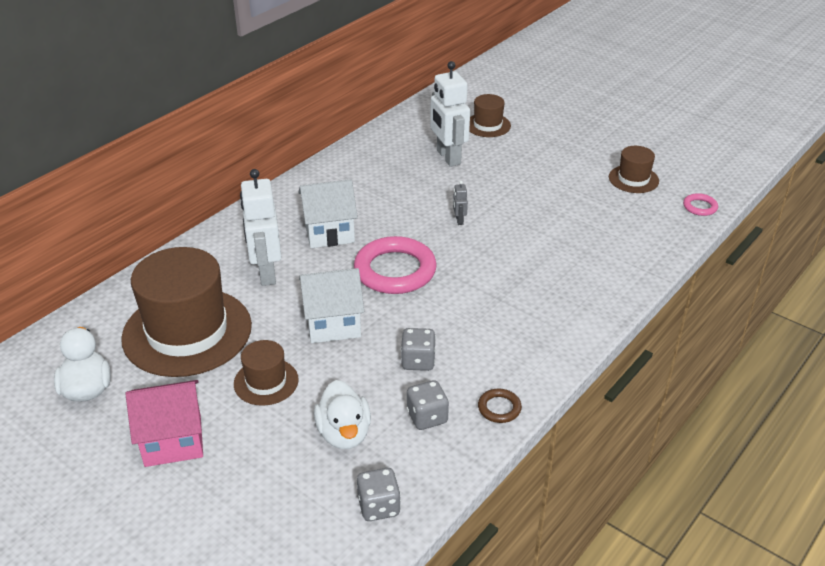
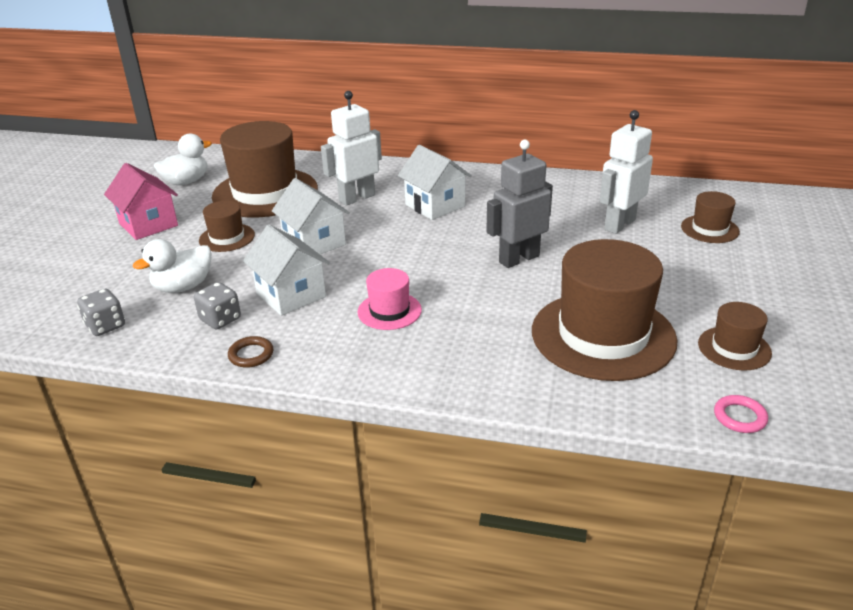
camera: 65 degrees right, 5 degrees down
(395, 270) = (409, 249): pink ring -> none
(418, 361) = (291, 295): grey dice -> white house
(459, 220) = (518, 259): grey robot -> grey robot, size x2.41
(486, 310) = (389, 311): none -> pink hat
(587, 222) = (603, 335): none -> brown hat

